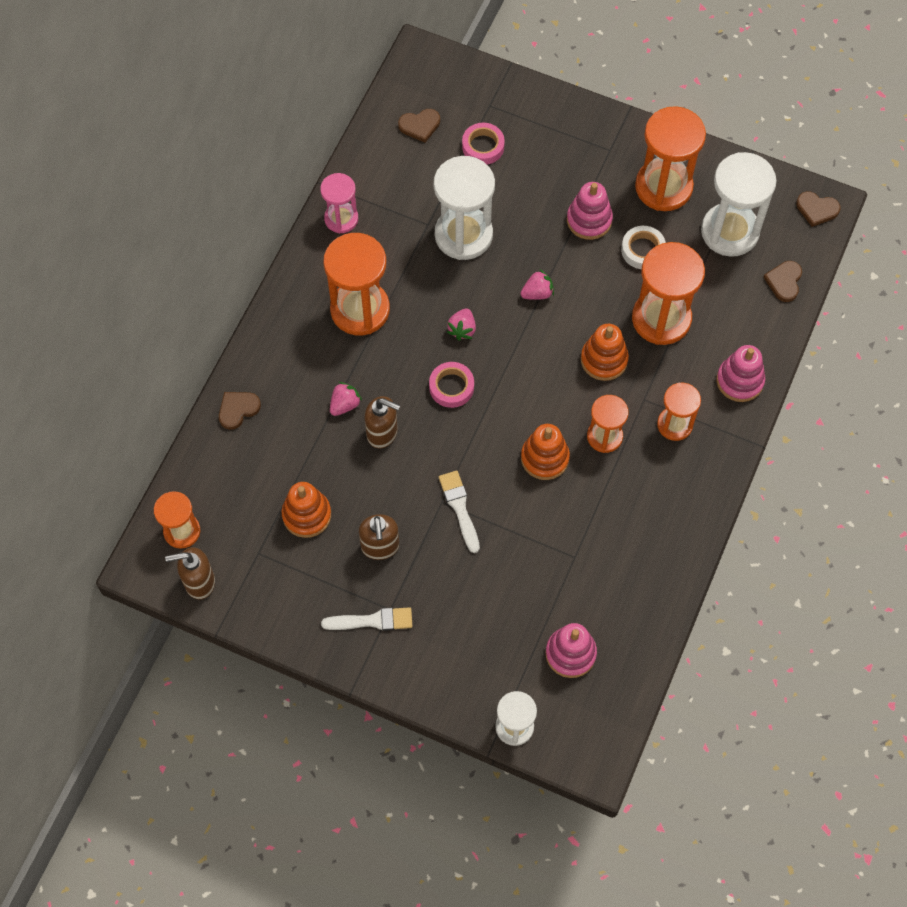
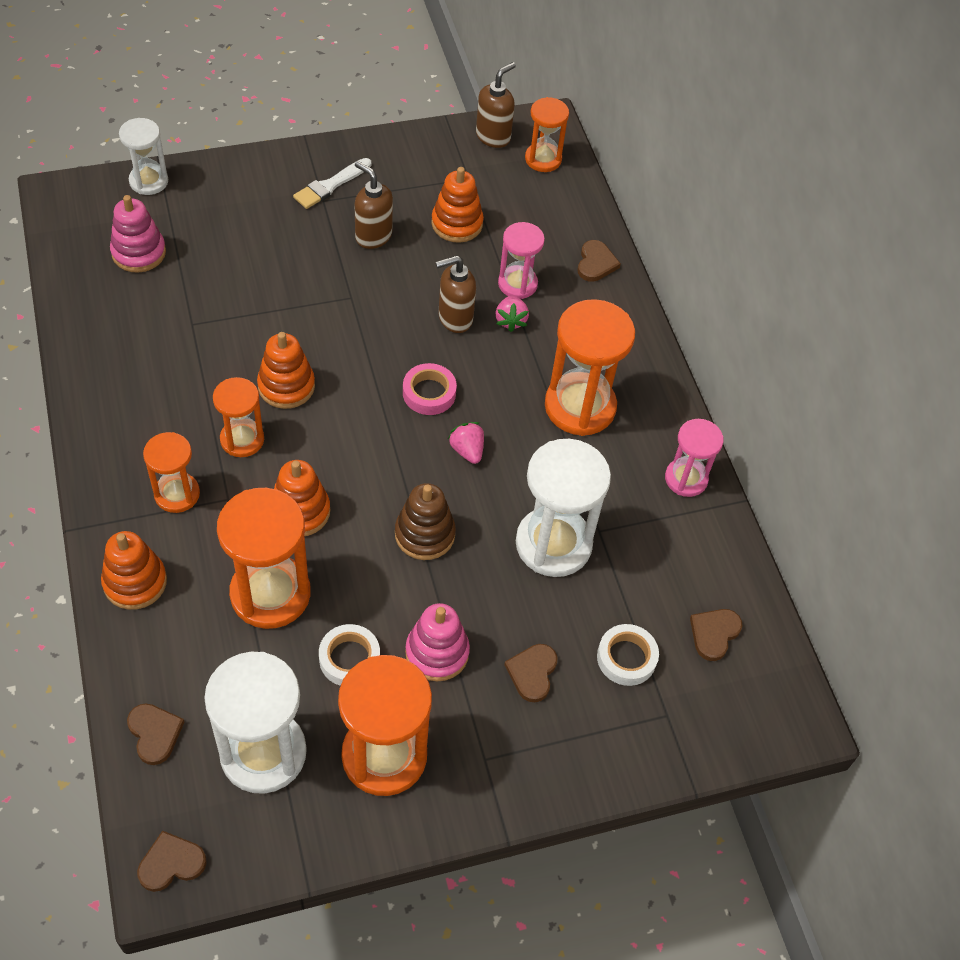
camera: 135 degrees right, 10 degrees down
(311, 431) = (517, 284): none -> pink hourglass
(459, 508) = (331, 302): white brush -> none
(483, 146) = (626, 658): pink tape -> white tape
(537, 293) = (424, 534): pink strawberry -> brown stacking toy
(544, 174) = (532, 673): none -> brown heart
(739, 381) = (135, 582): pink stacking toy -> orange stacking toy

